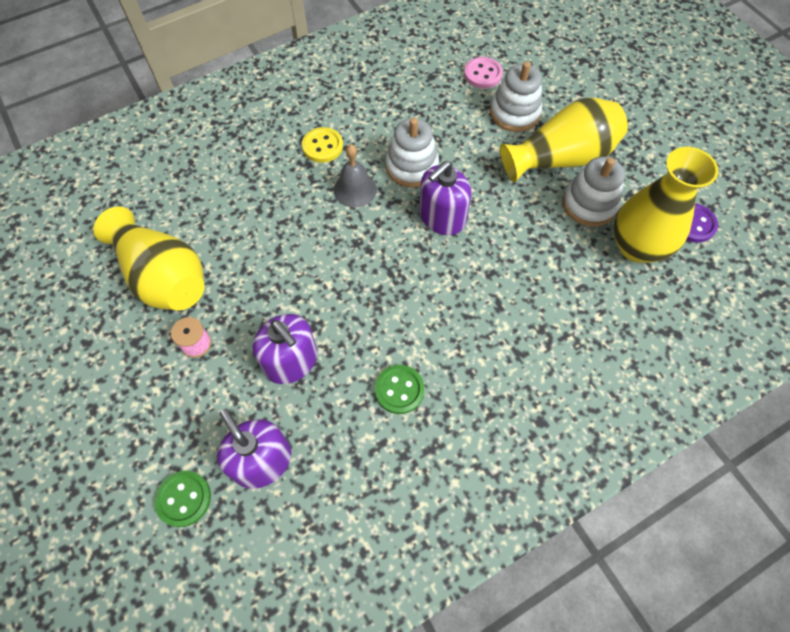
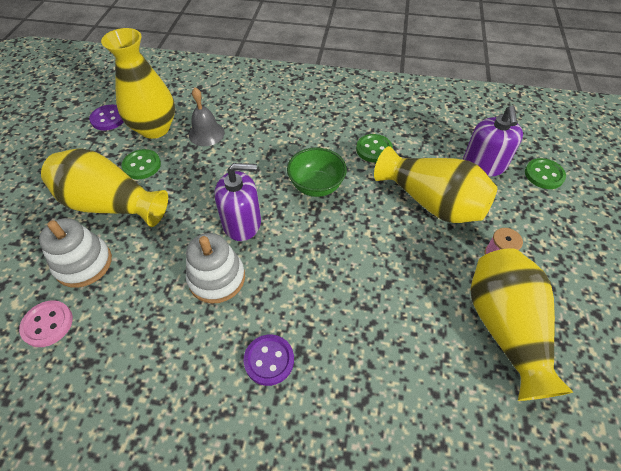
camera: 140 degrees left, 10 degrees down
(291, 361) = (431, 202): purple soap dispenser -> yellow vase
(322, 146) = (269, 360): yellow button -> purple button
(355, 189) = (282, 292): grey bell -> grey bell (206, 133)
(416, 298) = (316, 186): none -> green bowl
(589, 204) = (142, 165): white stacking toy -> green button

